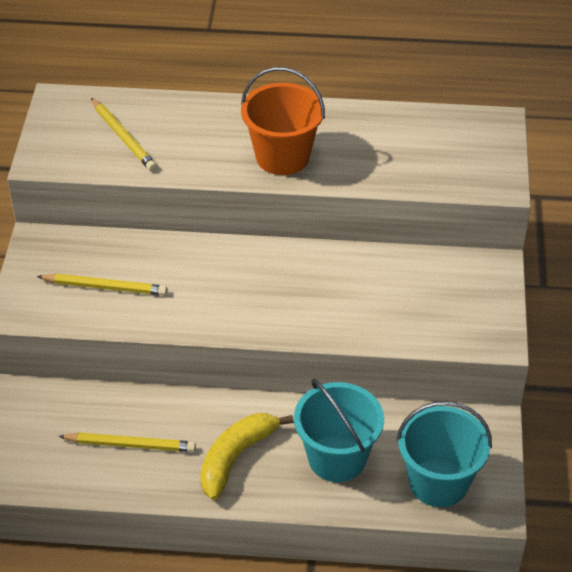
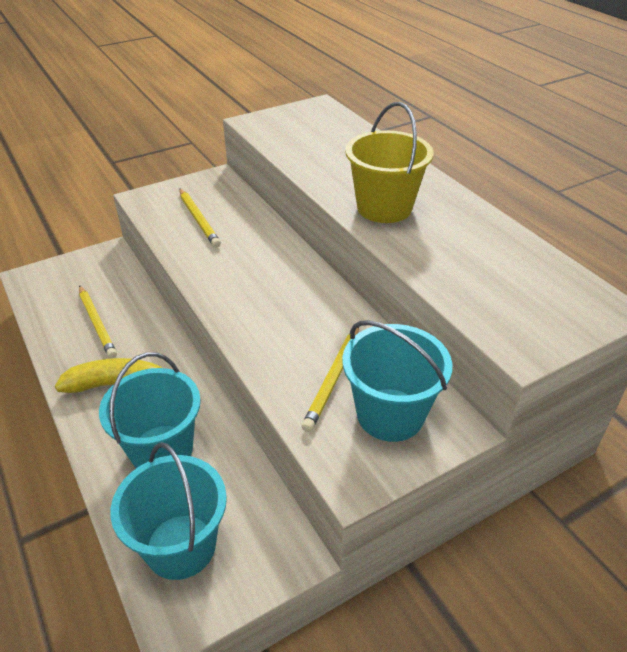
camera: 55 degrees right, 5 degrees down
(123, 137) = (314, 139): yellow pencil -> yellow pencil (333, 379)
(282, 156) = (384, 208): orange bucket -> yellow bucket
(458, 292) = (390, 414): none -> turquoise bucket

